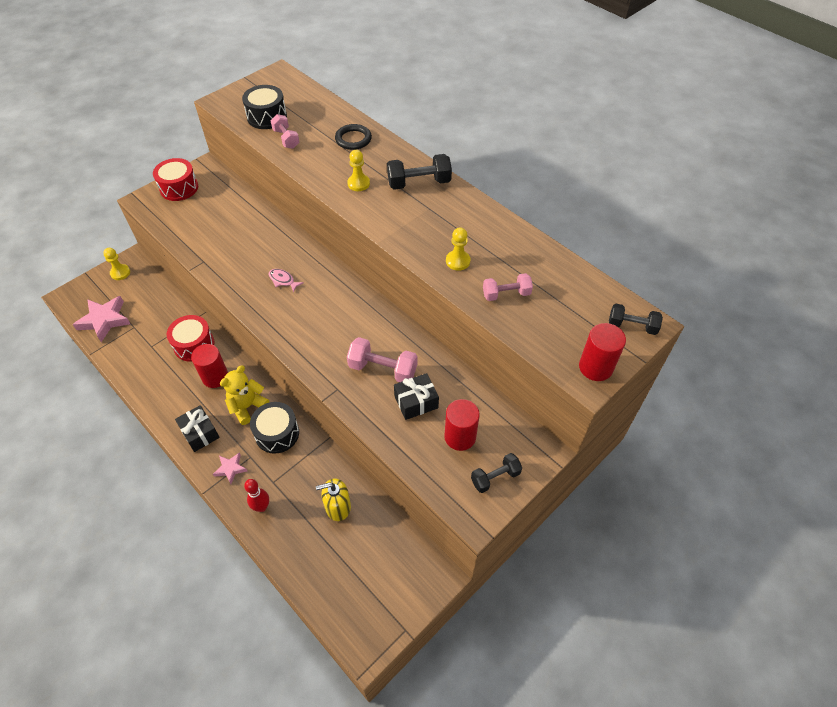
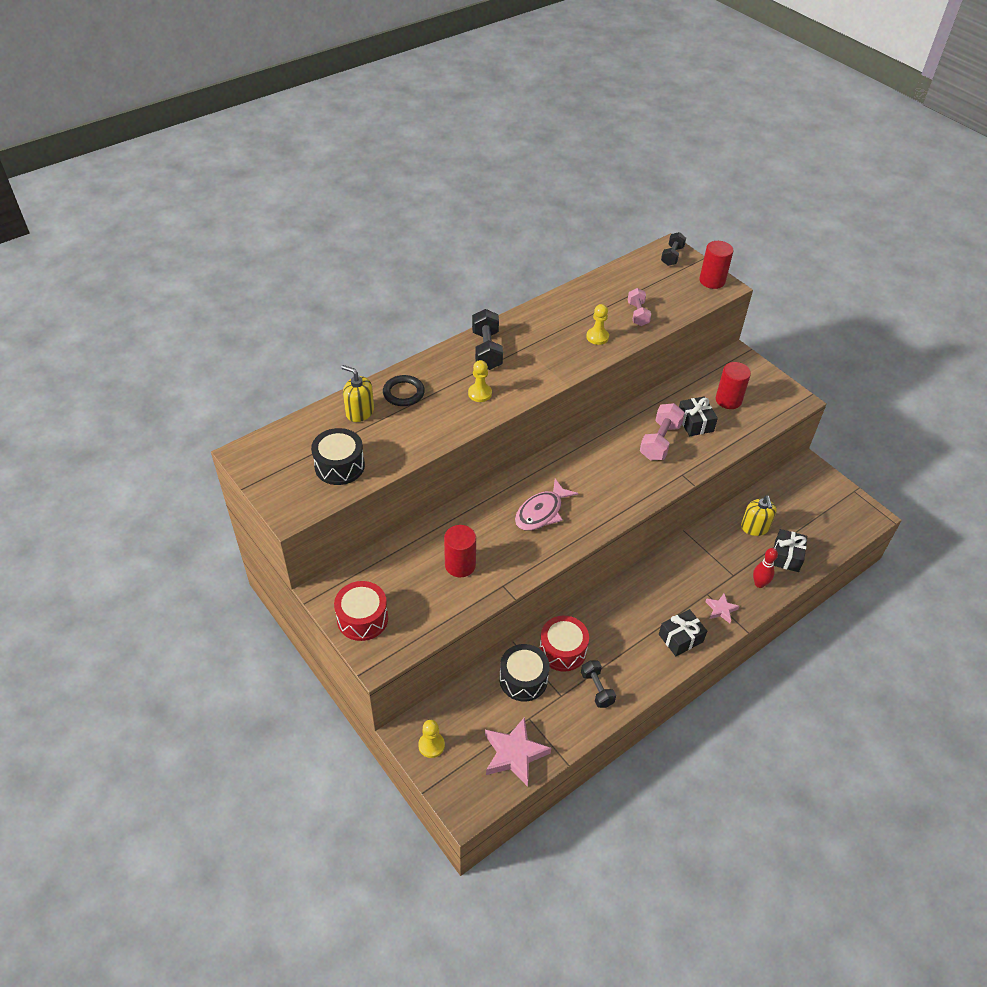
camera: 85 degrees left, 5 degrees down
(215, 377) = (609, 627): red cylinder -> red cylinder (460, 565)
(247, 406) = (648, 597): yellow teddy bear -> none
(277, 433) = (680, 571): black drum -> black drum (523, 679)
(283, 280) = (541, 512): pink fish -> pink fish, size x1.80
(286, 139) = (389, 449): pink dumbbell -> none
(299, 538) = (786, 556): none -> black gift
(328, 119) = (360, 412): none -> yellow soap dispenser
(495, 477) = (764, 385): black dumbbell -> black dumbbell (597, 689)

